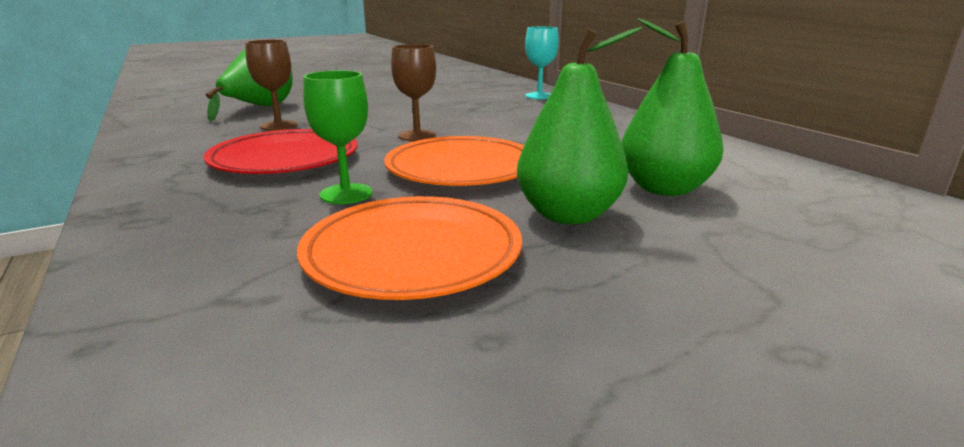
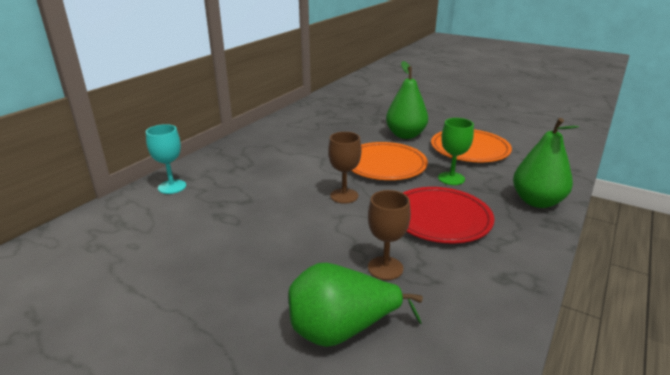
camera: 120 degrees left, 5 degrees up
(664, 188) = (356, 125): green pear -> green pear (537, 201)

